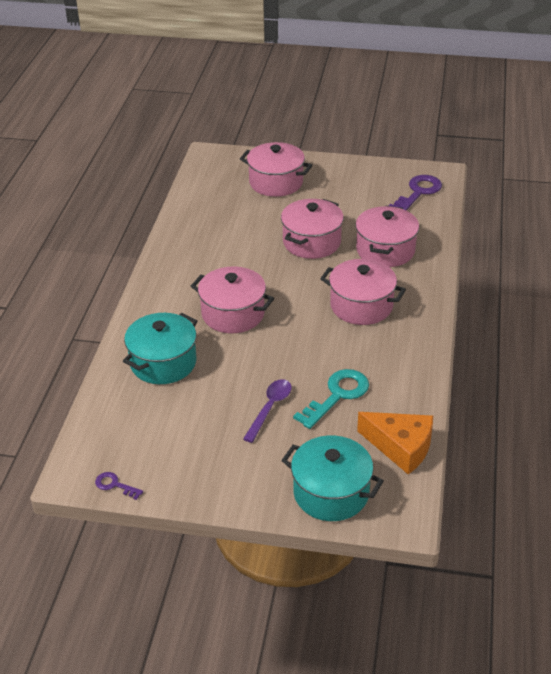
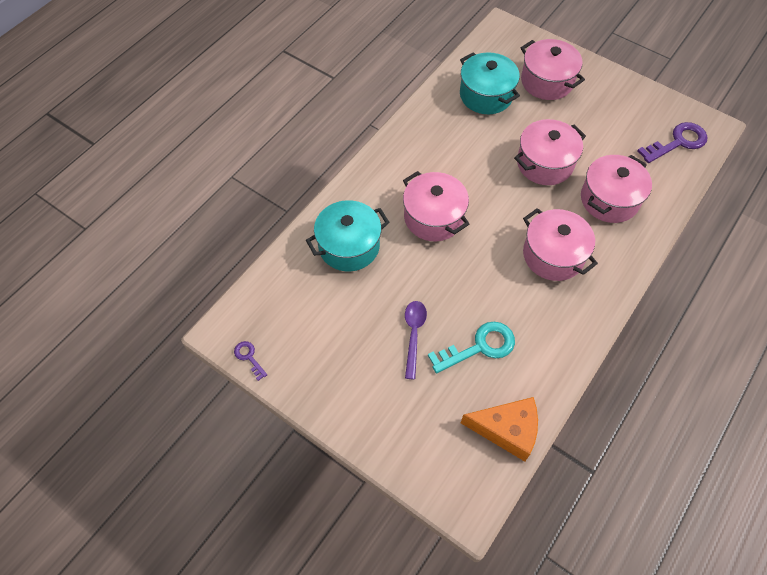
camera: 25 degrees right, 20 degrees up
(270, 408) = (413, 334): purple spoon -> purple spoon turned 45 degrees counterclockwise
(331, 493) = (419, 450): turquoise pot -> turquoise pot (486, 95)
(400, 447) = (506, 430): orange cheese -> orange cheese turned 45 degrees counterclockwise

